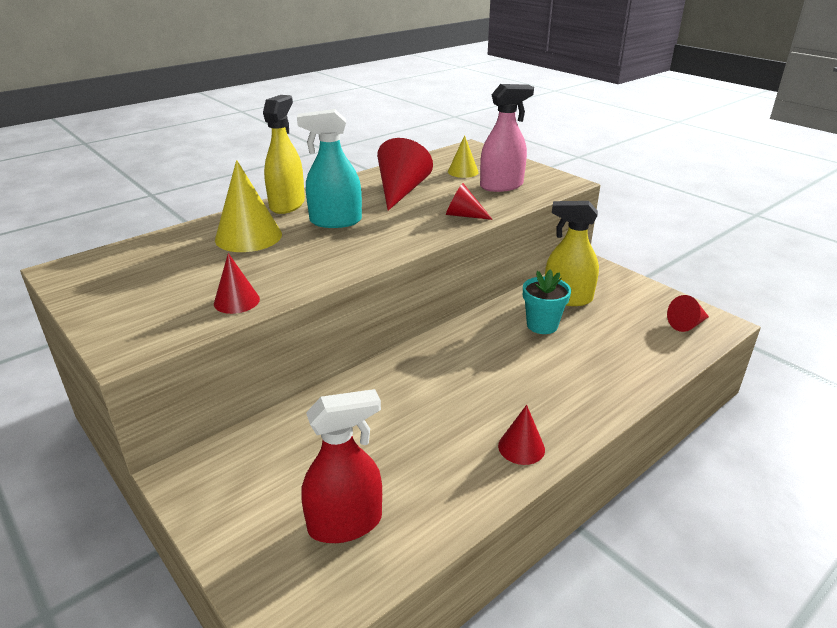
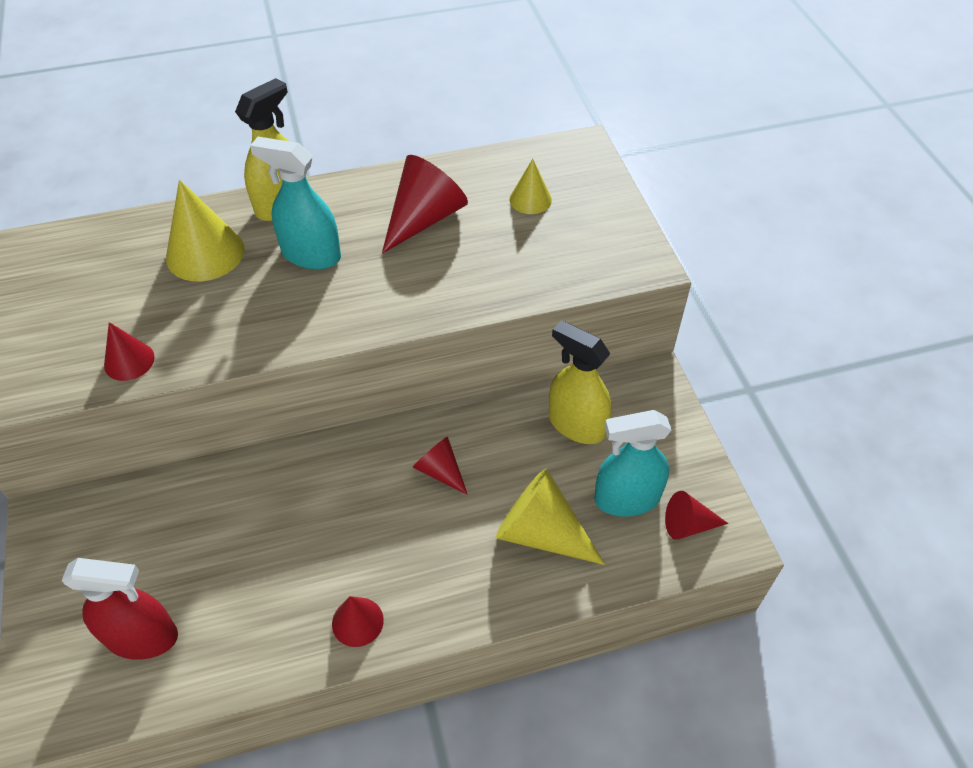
camera: 25 degrees right, 20 degrees up
(463, 215) = (461, 292): red cone -> red cone (440, 471)
(501, 186) = (555, 246): pink spray bottle -> none
(542, 325) = (511, 457): turquoise flower pot -> none
(601, 356) = (541, 532): none -> yellow cone
(637, 323) = (626, 498): none -> turquoise spray bottle

